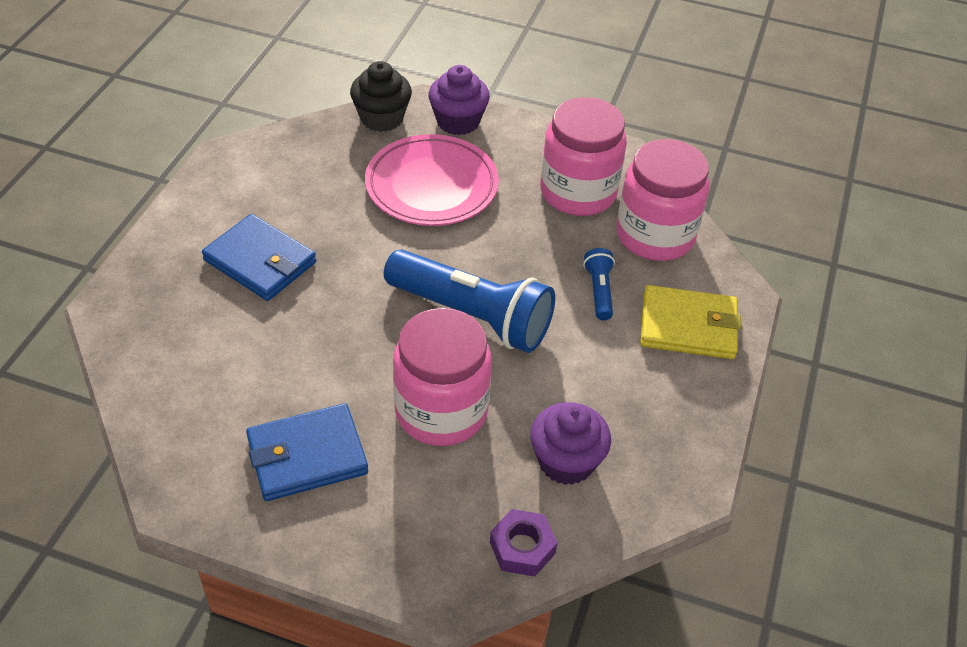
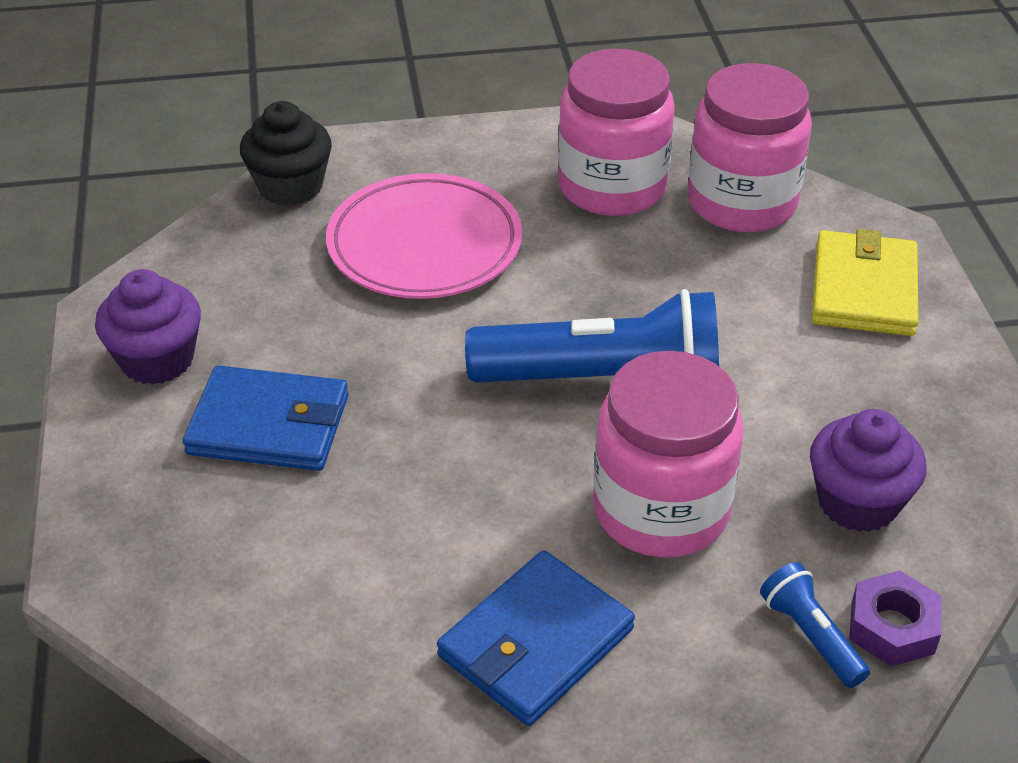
camera: 25 degrees left, 5 degrees down
(458, 121) = (395, 156): purple cupcake -> purple cupcake (157, 360)
(599, 291) = (731, 290): blue flashlight -> blue flashlight (810, 636)
(688, 326) = (864, 289): yellow wallet -> yellow wallet turned 60 degrees counterclockwise

